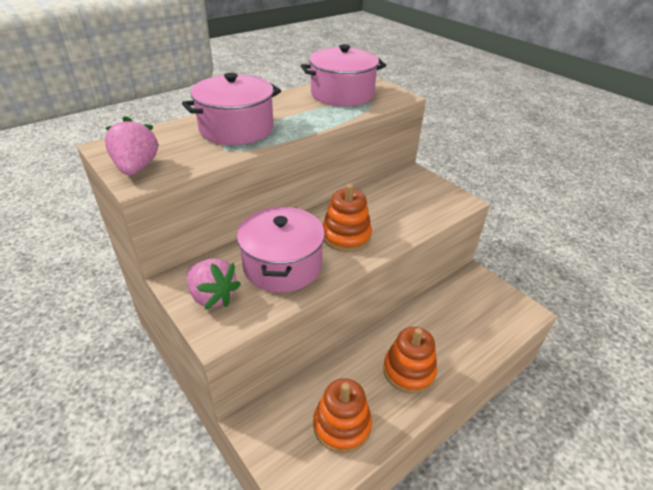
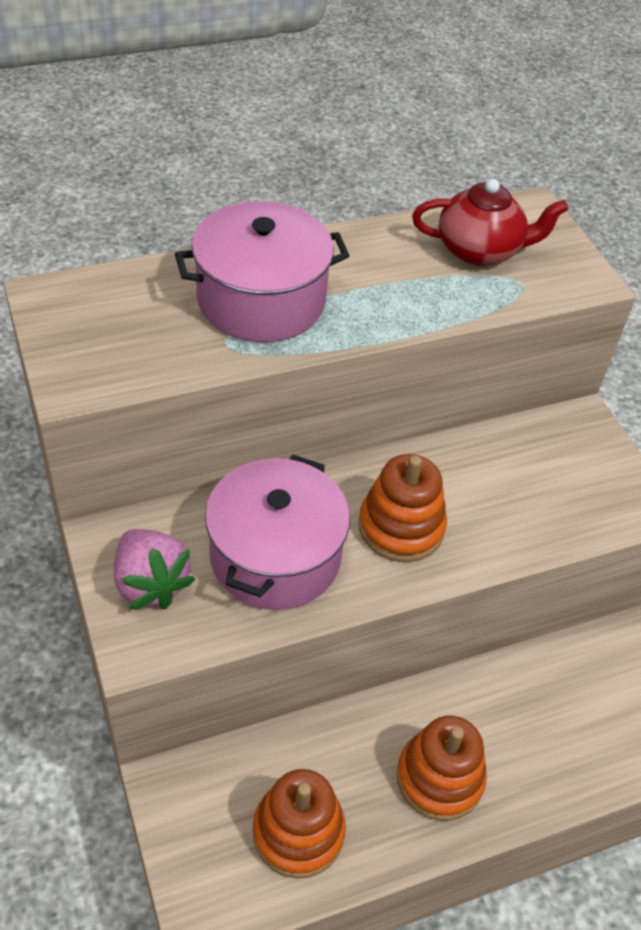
camera: 15 degrees right, 10 degrees up
(136, 168) = (80, 355): pink strawberry -> none
(342, 94) = (480, 251): pink pot -> red teapot

